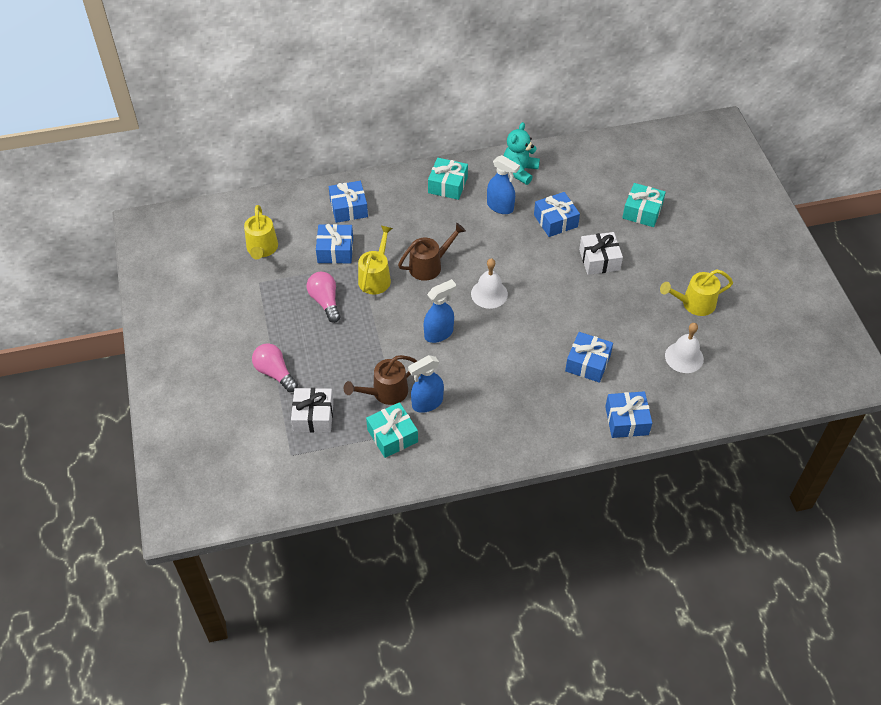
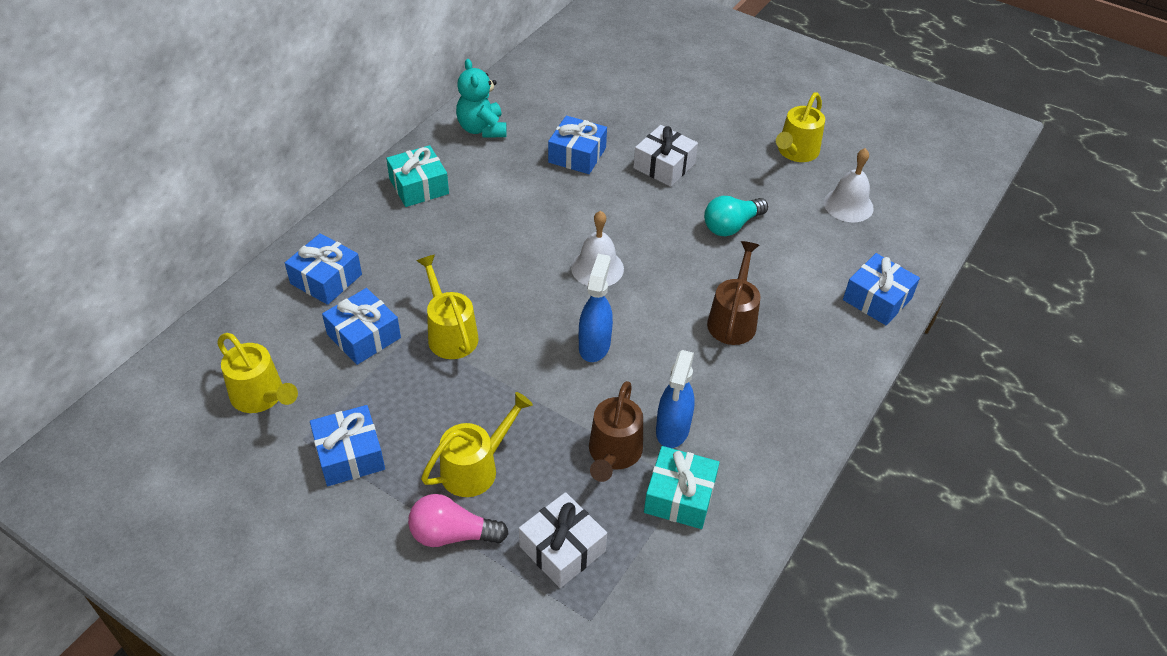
camera: 45 degrees left, 5 degrees down
(317, 351) = (476, 467): none -> yellow watering can
(325, 301) = (419, 402): pink light bulb -> none
(429, 265) = (497, 281): brown watering can -> brown watering can (733, 319)
(500, 207) = (503, 175): blue spray bottle -> none
(587, 363) = (775, 270): blue gift -> blue gift (349, 455)
(594, 321) = (731, 226): none -> turquoise light bulb
(642, 211) = (648, 99): turquoise gift -> none

